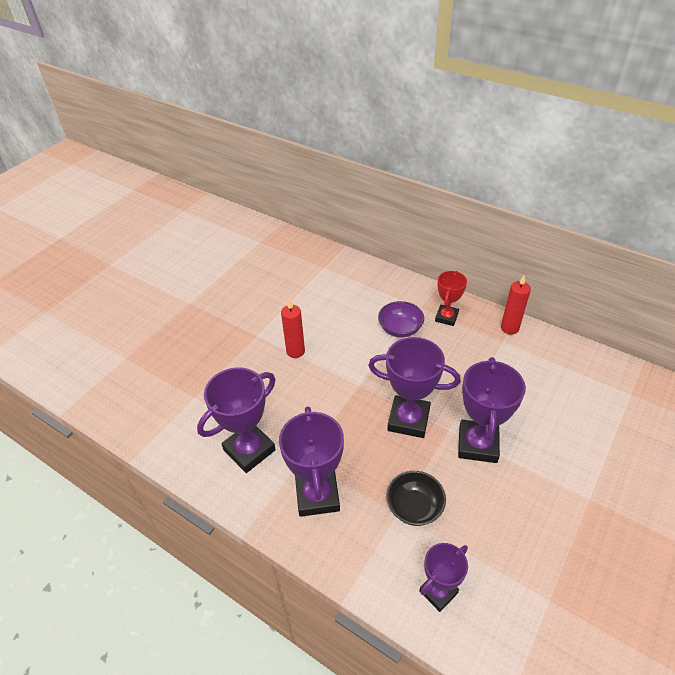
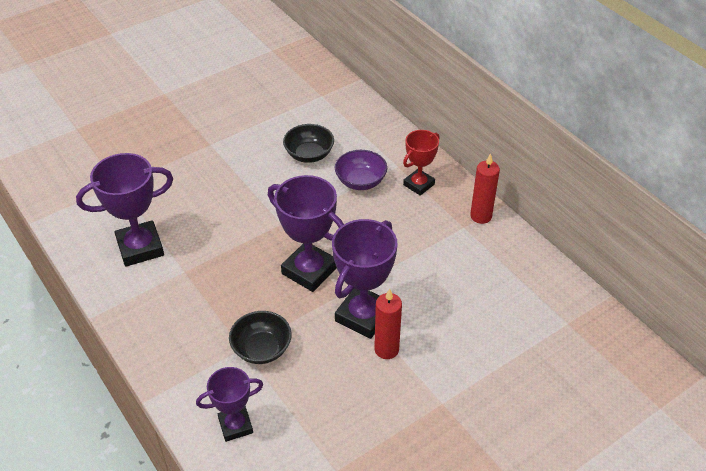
camera: 20 degrees right, 0 degrees up
(295, 351) = (239, 171): red candle -> red candle (386, 349)
(317, 495) = (178, 308): purple trophy -> none
(344, 319) = (309, 154): none -> black bowl

